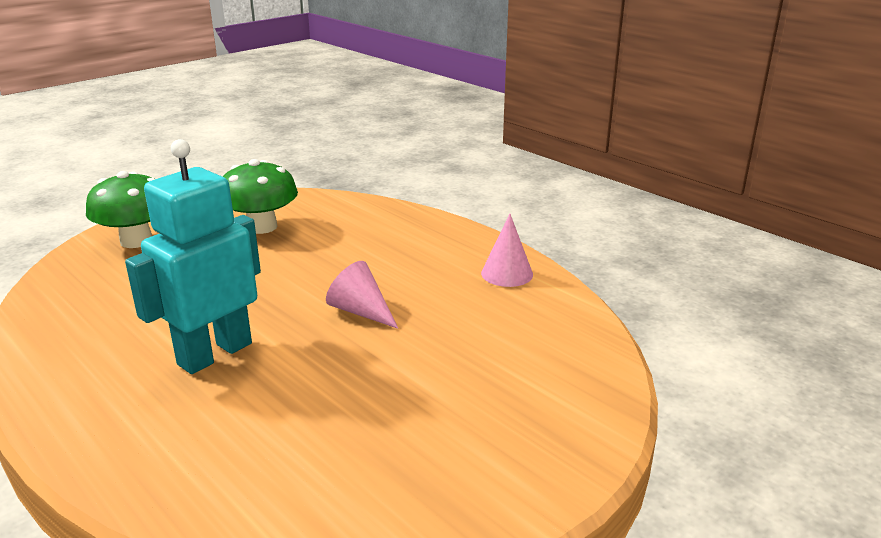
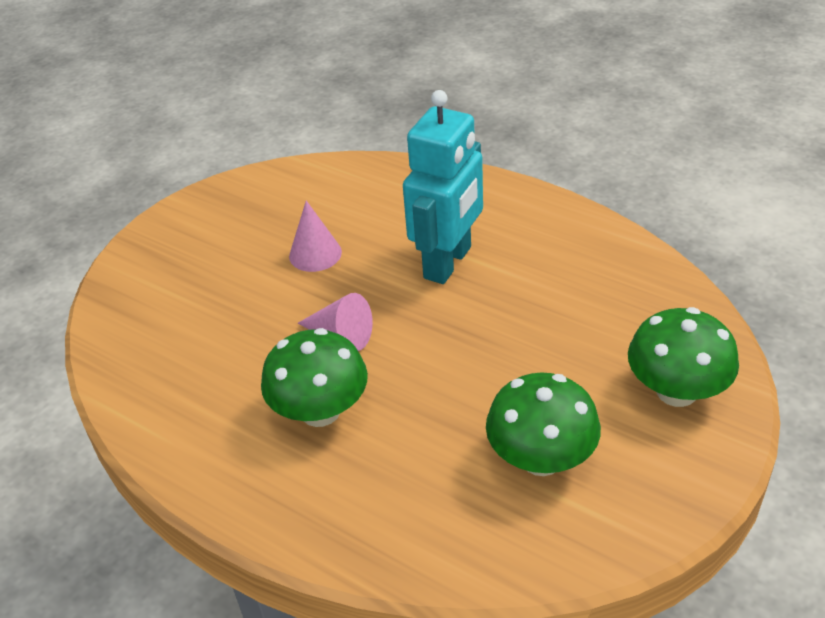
camera: 170 degrees right, 15 degrees up
(400, 269) = (320, 411): none -> green mushroom
(507, 273) = (191, 430): pink cone -> pink cone (315, 254)

